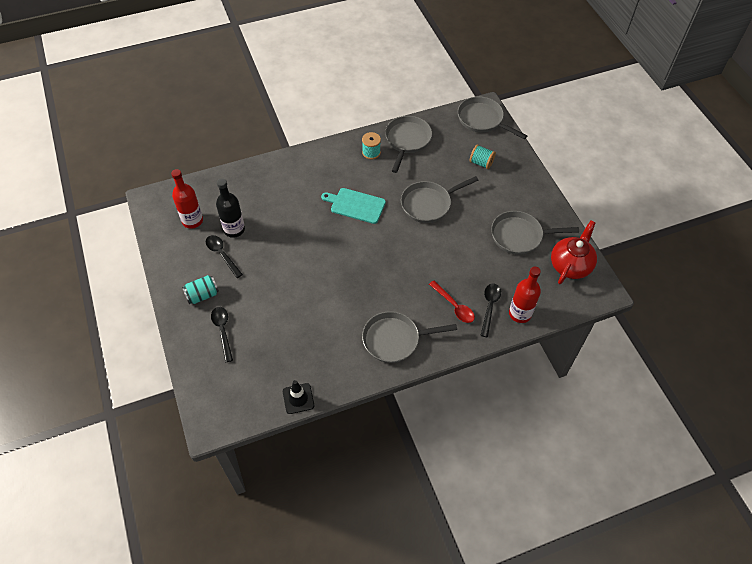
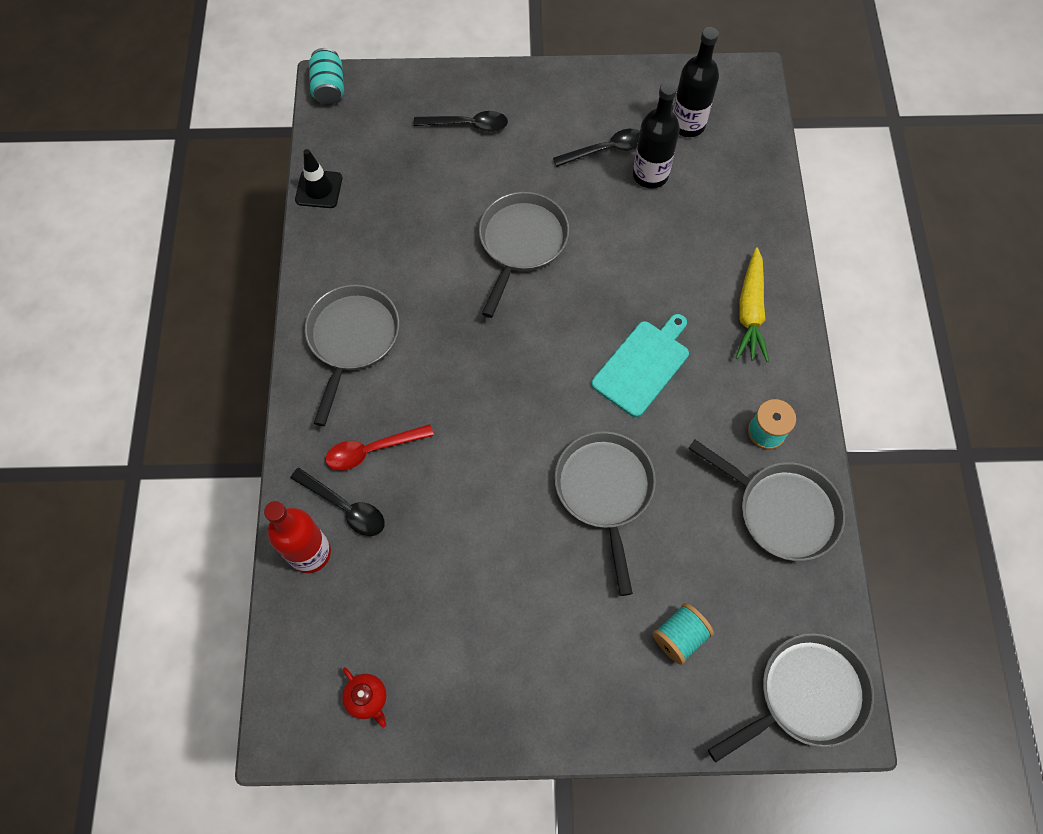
camera: 110 degrees right, 10 degrees up
(192, 221) = (687, 124): red bottle -> black bottle
(202, 295) = (540, 112): turquoise can -> turquoise can (329, 88)
(308, 170) = (750, 312): none -> yellow carrot
(520, 236) = (470, 631): grey pan -> grey pan (521, 243)
(570, 265) = (367, 699): red teapot -> red teapot, size x0.48

